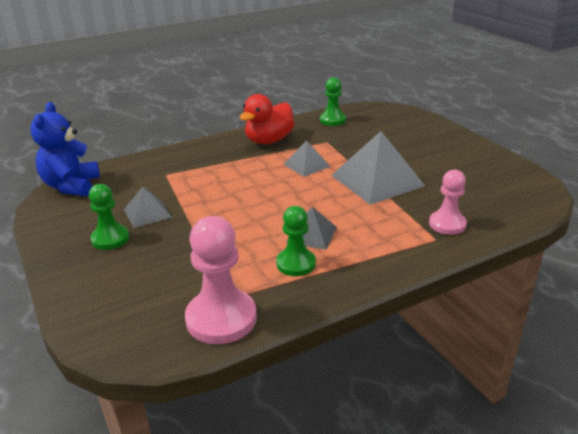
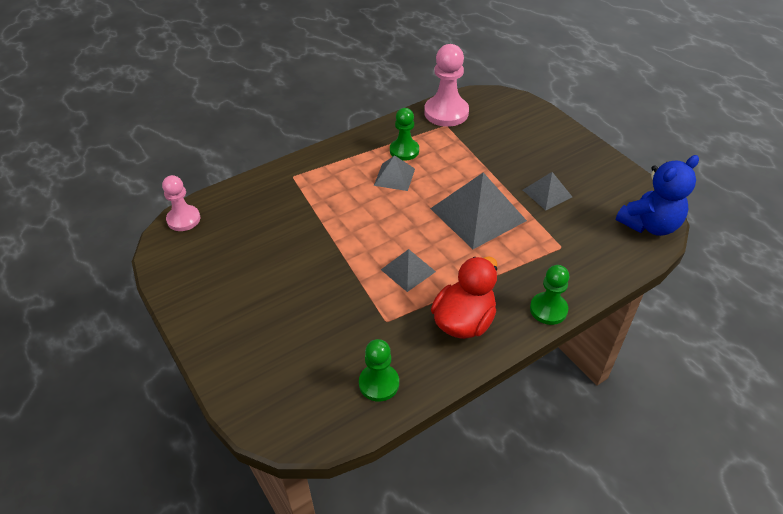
camera: 175 degrees right, 15 degrees up
(71, 186) = (649, 225): blue teddy bear -> blue teddy bear turned 60 degrees clockwise
(110, 239) = (560, 165): green pawn -> green pawn (548, 309)
(377, 180) = (330, 247): grey pyramid -> grey pyramid (477, 214)
(447, 224) = (277, 192): pink pawn -> pink pawn (183, 219)

